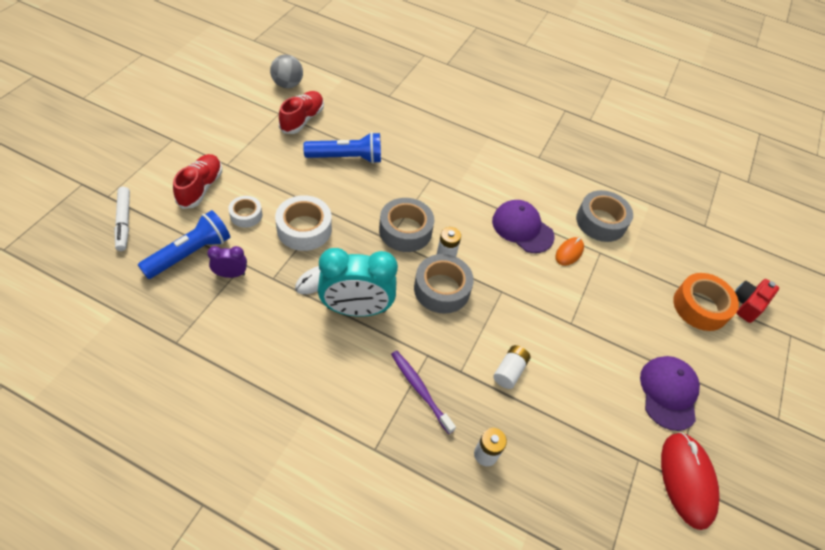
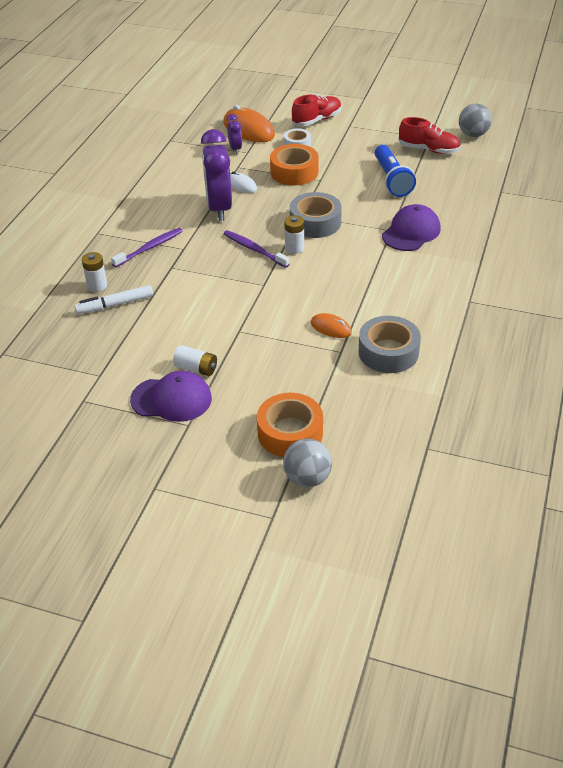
camera: 90 degrees right, 10 degrees down
(124, 222) = (268, 99): white marker -> white marker (115, 304)
(190, 253) = (248, 129): blue flashlight -> orange mouse
(200, 188) = (317, 120): red shoe -> red shoe turned 45 degrees counterclockwise
(304, 229) = (294, 172): white tape -> orange tape
(356, 309) = (219, 208): turquoise clock -> purple clock
(442, 289) = (254, 249): grey tape -> purple toothbrush
(509, 371) = (176, 294): white battery -> white battery (196, 368)
(522, 228) = (351, 293): purple cap -> purple cap (411, 232)
(687, 480) = (81, 407): red mouse -> none
(747, 304) = (307, 478): red camera -> grey ball

